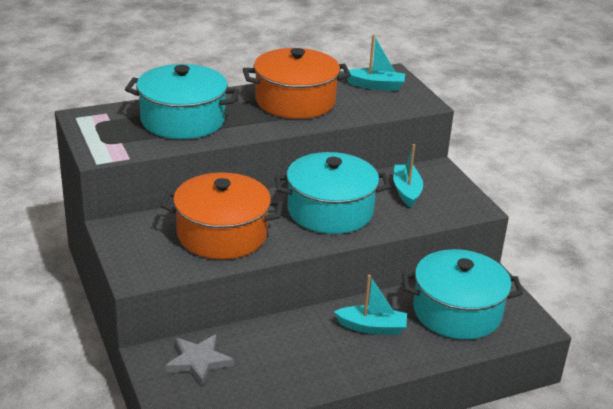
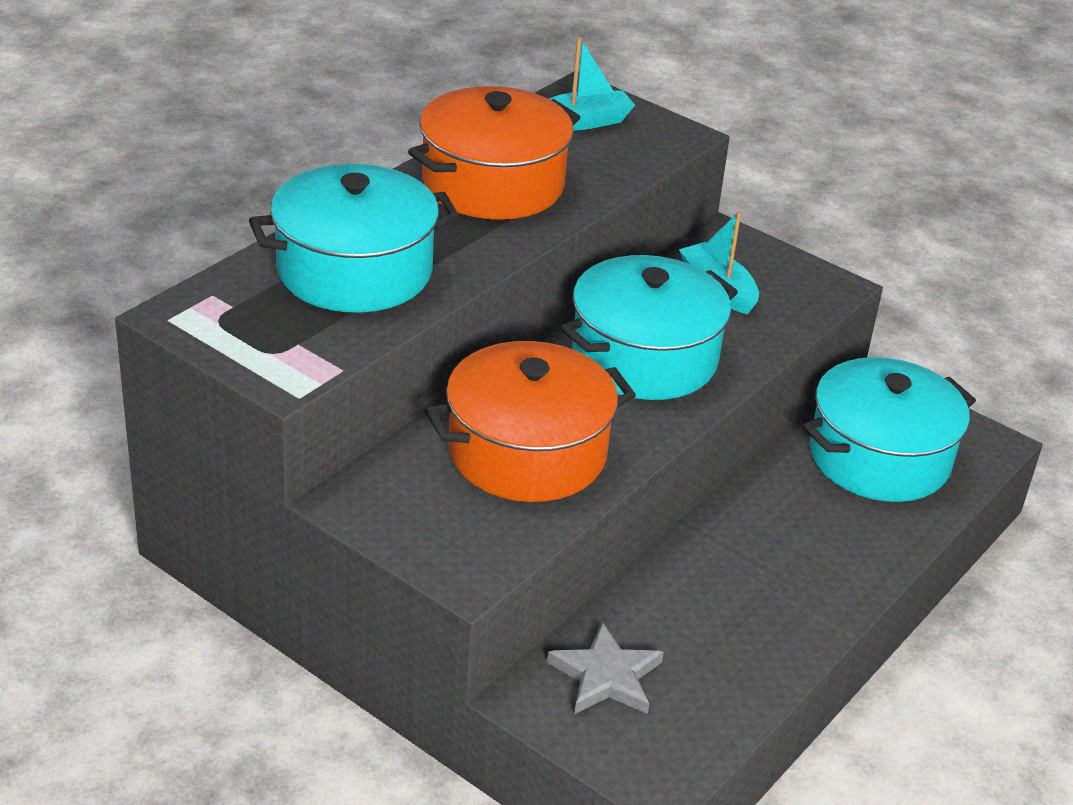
camera: 30 degrees left, 5 degrees up
(372, 327) = (793, 524): turquoise boat -> none

